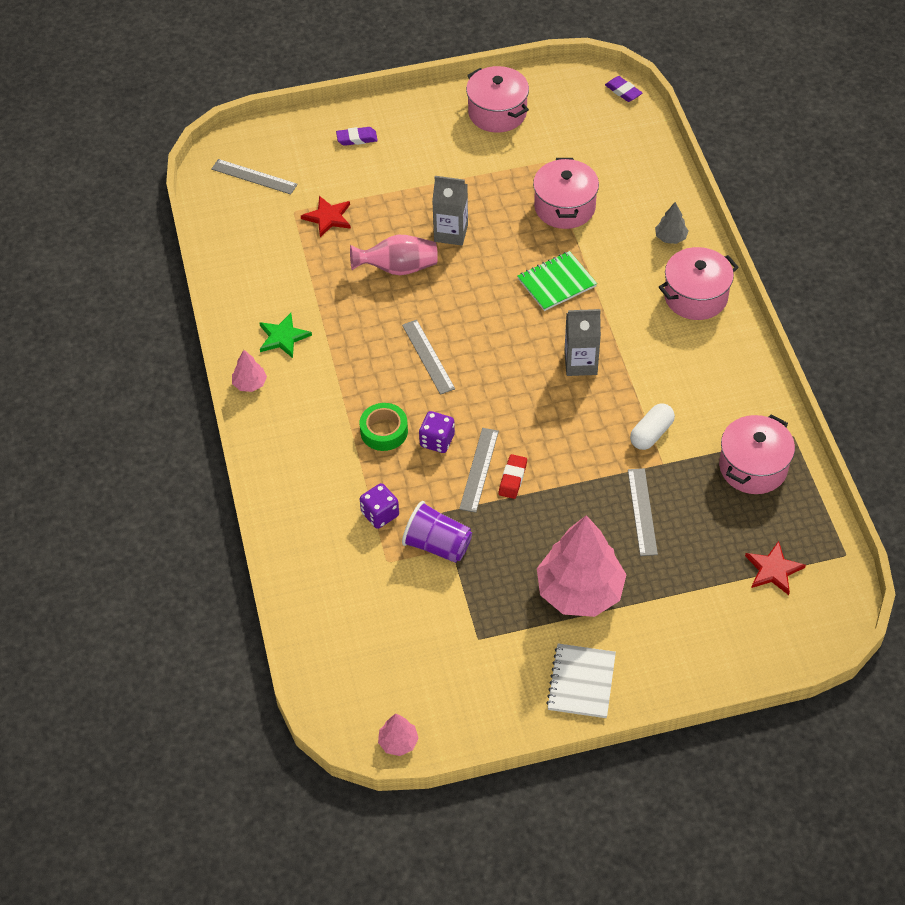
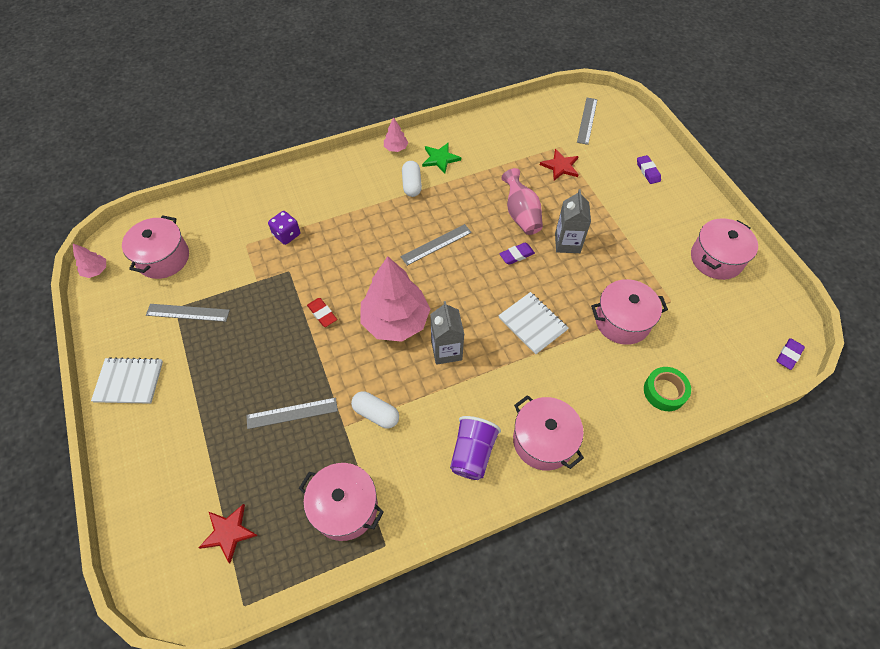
camera: 80 degrees right, 5 degrees up
(323, 372) = (412, 185): none -> white capsule
(384, 431) = (361, 227): green tape -> green tape (664, 391)
(392, 659) = (163, 258): none -> pink pot
(437, 441) = (355, 260): purple dice -> none
(437, 545) = (259, 272): purple cup -> purple cup (472, 453)
(459, 282) = (516, 255): none -> purple eraser
(479, 469) = (330, 290): grey ruler -> grey ruler (188, 312)
(512, 478) = (322, 314): red eraser -> red eraser turned 45 degrees clockwise
(556, 282) = (532, 323): green notebook -> white notebook
(580, 591) = (214, 372): pink tree -> pink tree (395, 321)
(670, 237) = (612, 412): grey tree -> none

